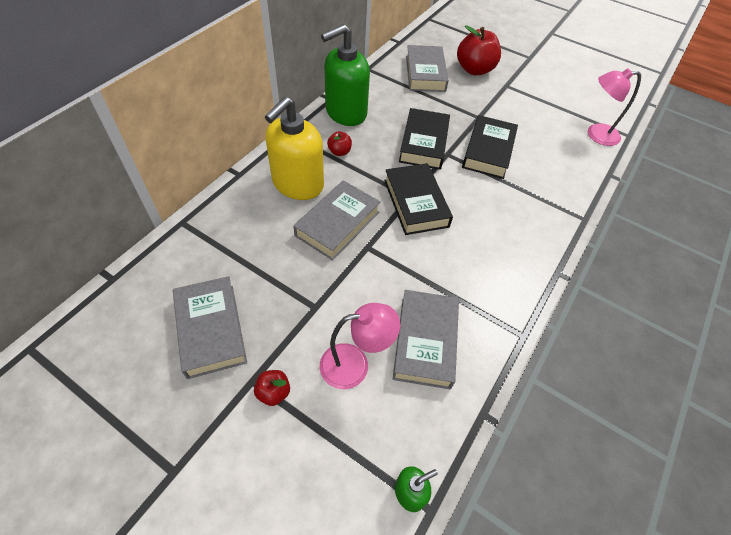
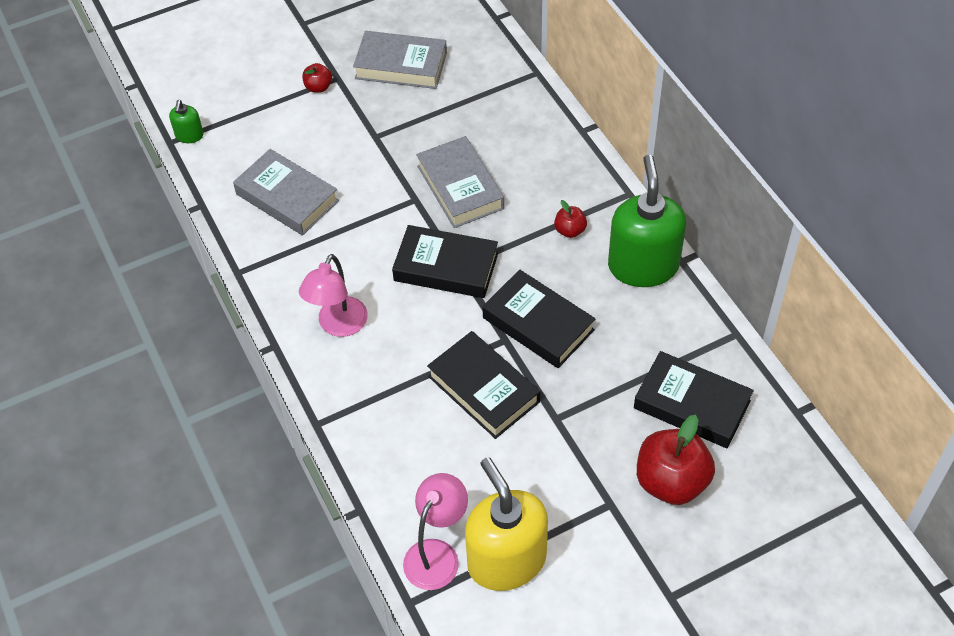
camera: 125 degrees right, 0 degrees up
(297, 184) = (538, 174): yellow soap dispenser -> yellow soap dispenser (506, 560)
(355, 364) = (303, 142): pink lamp -> pink lamp (338, 326)
(425, 73) = (692, 404): grey book -> black book

